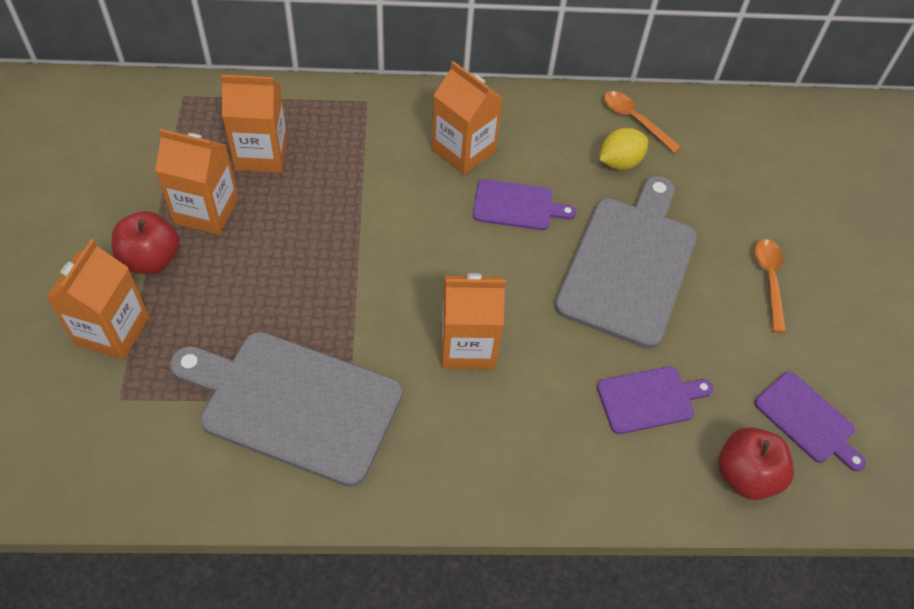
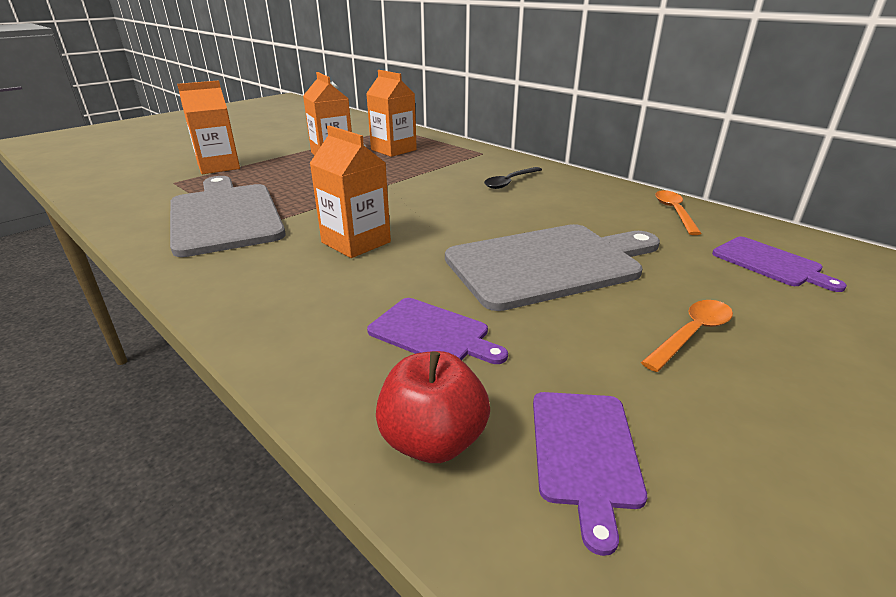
camera: 50 degrees right, 25 degrees down
(151, 260) = (279, 157): red apple -> none
(463, 151) = (510, 182): orange carton -> black spoon
(517, 206) = (506, 210): purple cutting board -> purple cutting board (770, 263)
(619, 162) = (627, 222): yellow lemon -> none

